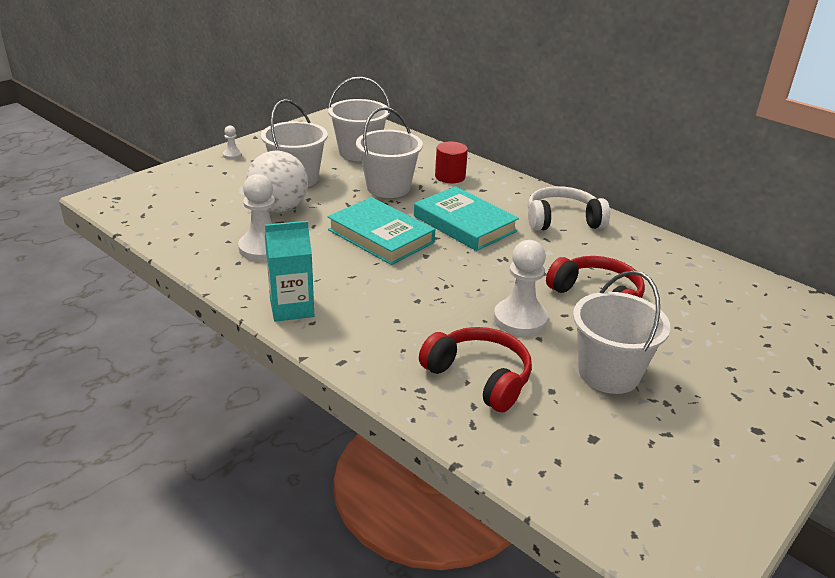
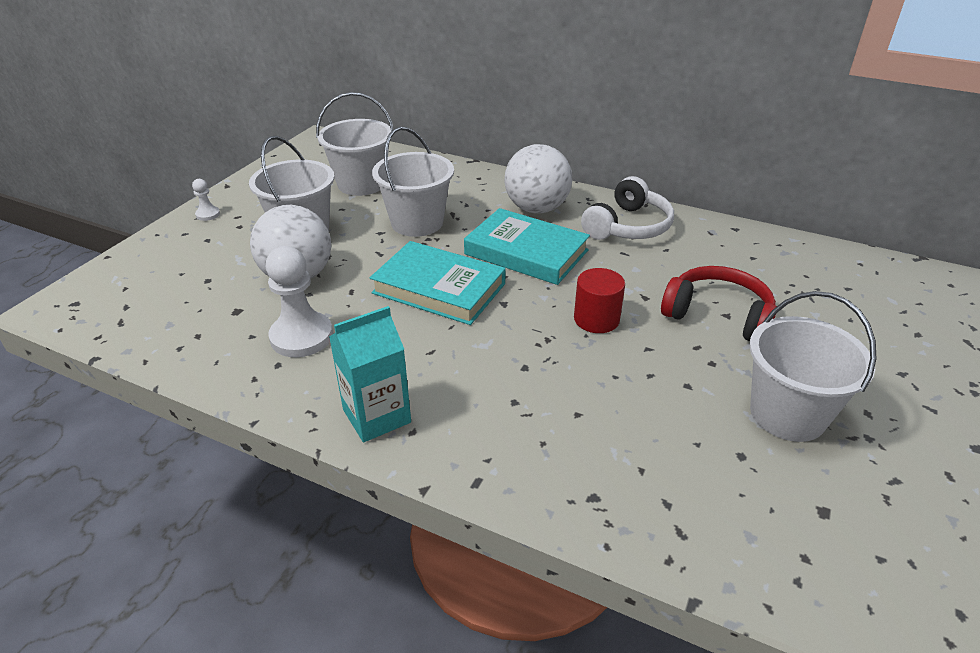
camera: 15 degrees left, 5 degrees up
(450, 177) = (479, 196): red cylinder -> red cylinder (596, 319)
(479, 377) = (652, 459): red headphones -> none
(492, 194) = (536, 209): none -> white ball
(520, 319) = (653, 365): white pawn -> none
(562, 220) = (628, 226): white headphones -> white headphones turned 150 degrees clockwise

